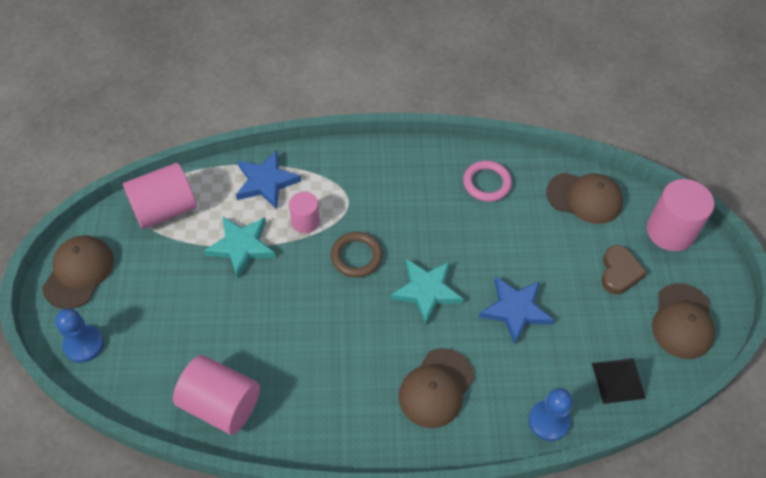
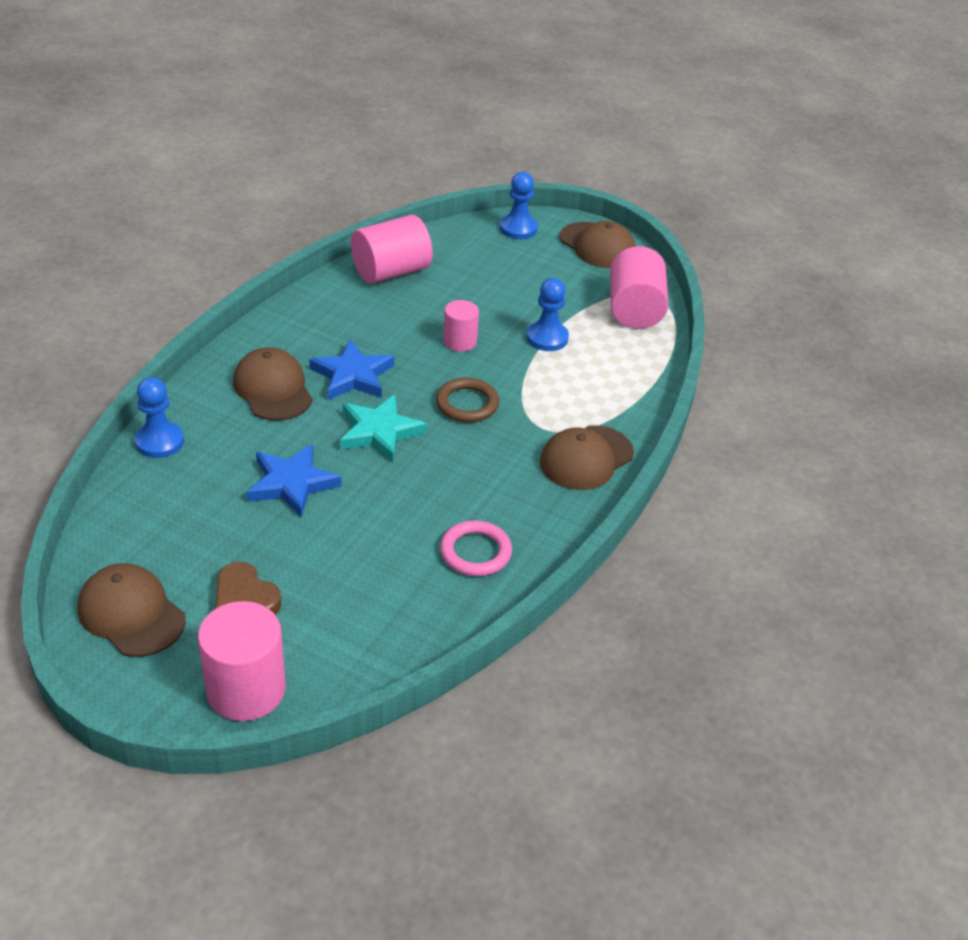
camera: 120 degrees right, 15 degrees down
(241, 247) = (547, 338): turquoise star -> blue pawn
(266, 182) = (619, 383): blue star -> blue star (352, 375)
(305, 221) = (542, 388): pink cylinder -> pink cylinder (460, 341)
(584, 198) = (373, 633): brown cap -> brown cap (586, 458)
(618, 380) = (136, 514): black pyramid -> none

